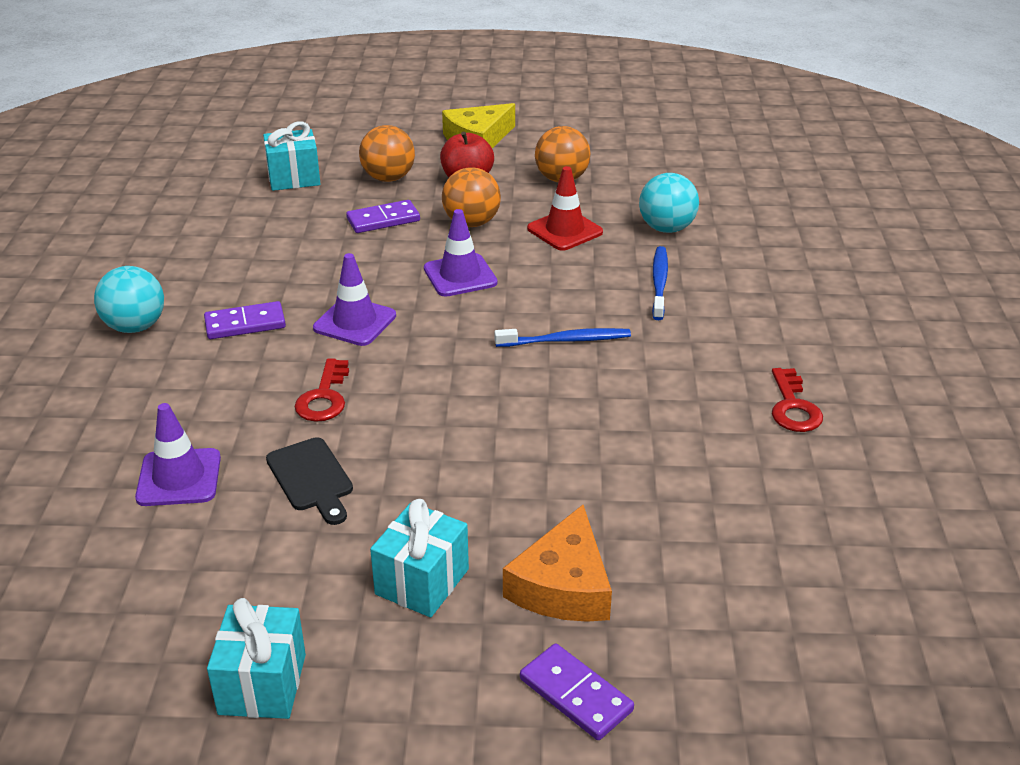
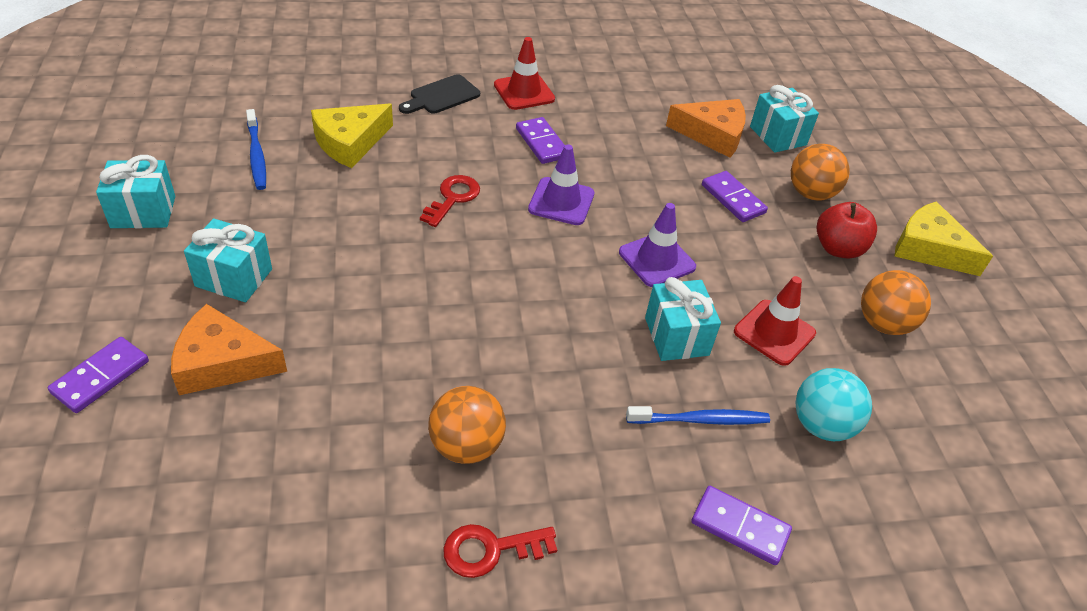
camera: 75 degrees right, 10 degrees up
(135, 327) = (524, 92): turquoise ball -> red traffic cone
(179, 478) = (350, 142): purple traffic cone -> yellow cheese
(276, 213) = (713, 134): none -> orange cheese
(311, 478) = (352, 205): black cutting board -> black cutting board (441, 96)
(324, 397) = (453, 198): red key -> red key turned 120 degrees clockwise
(471, 223) = (756, 259): orange ball -> orange ball (466, 446)
(562, 280) = (676, 336): none -> turquoise gift
(566, 340) = (570, 345): blue toothbrush -> blue toothbrush (257, 156)
(763, 282) = (740, 527): none -> purple domino

